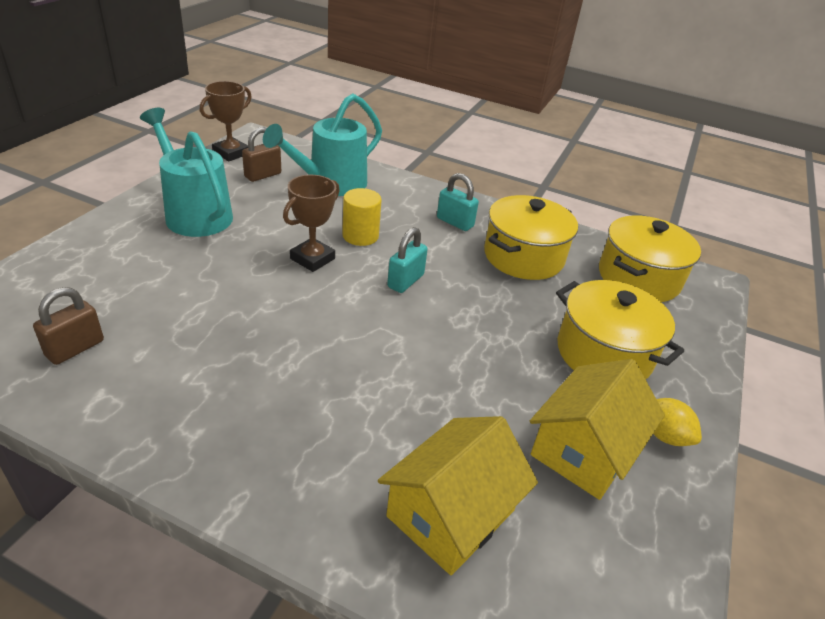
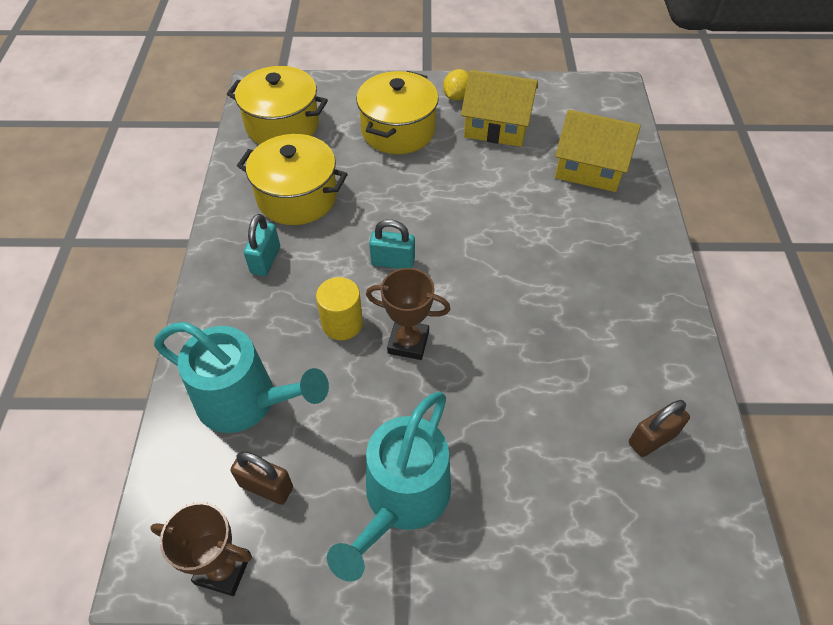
camera: 110 degrees left, 15 degrees up
(75, 348) = (652, 438): brown padlock -> brown padlock turned 45 degrees counterclockwise

